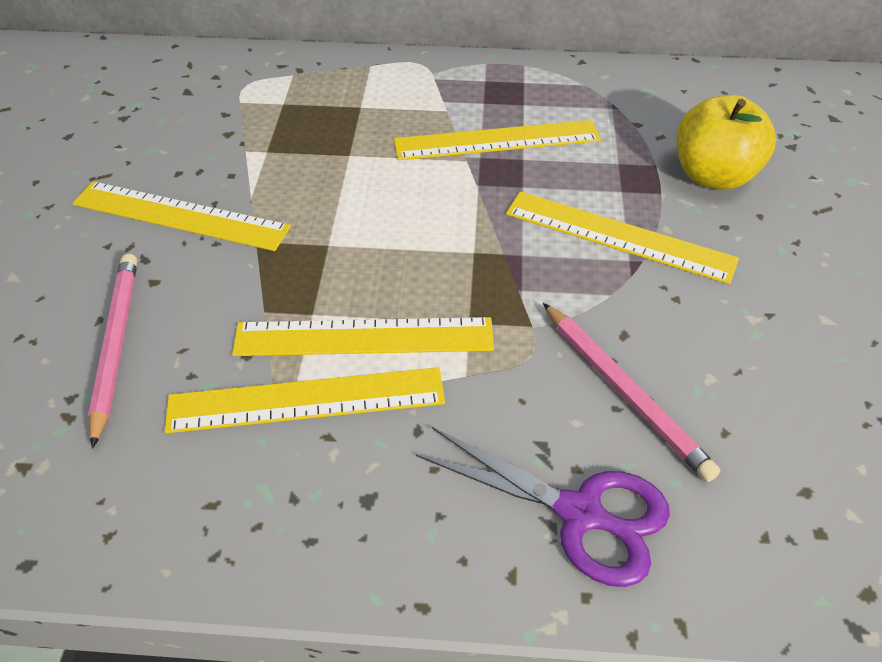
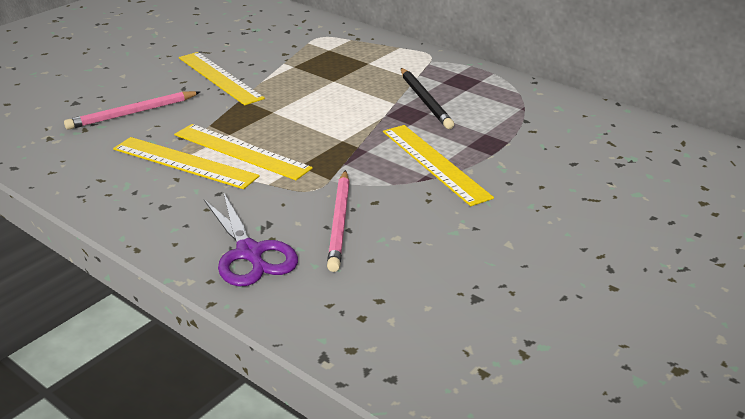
camera: 35 degrees right, 15 degrees down
(116, 345) = (132, 113): pink pencil -> pink pencil turned 150 degrees counterclockwise
(497, 140) = (425, 100): yellow ruler -> black pencil
(713, 176) = (538, 159): yellow apple -> none

